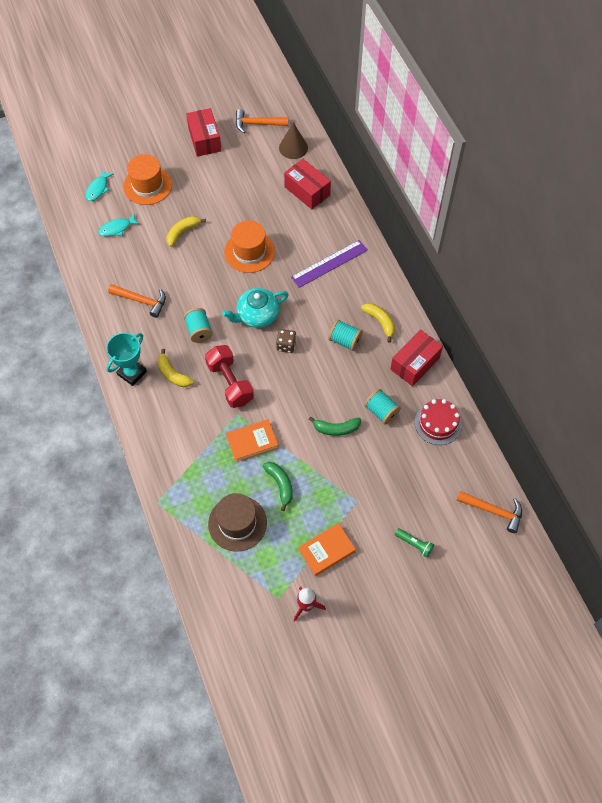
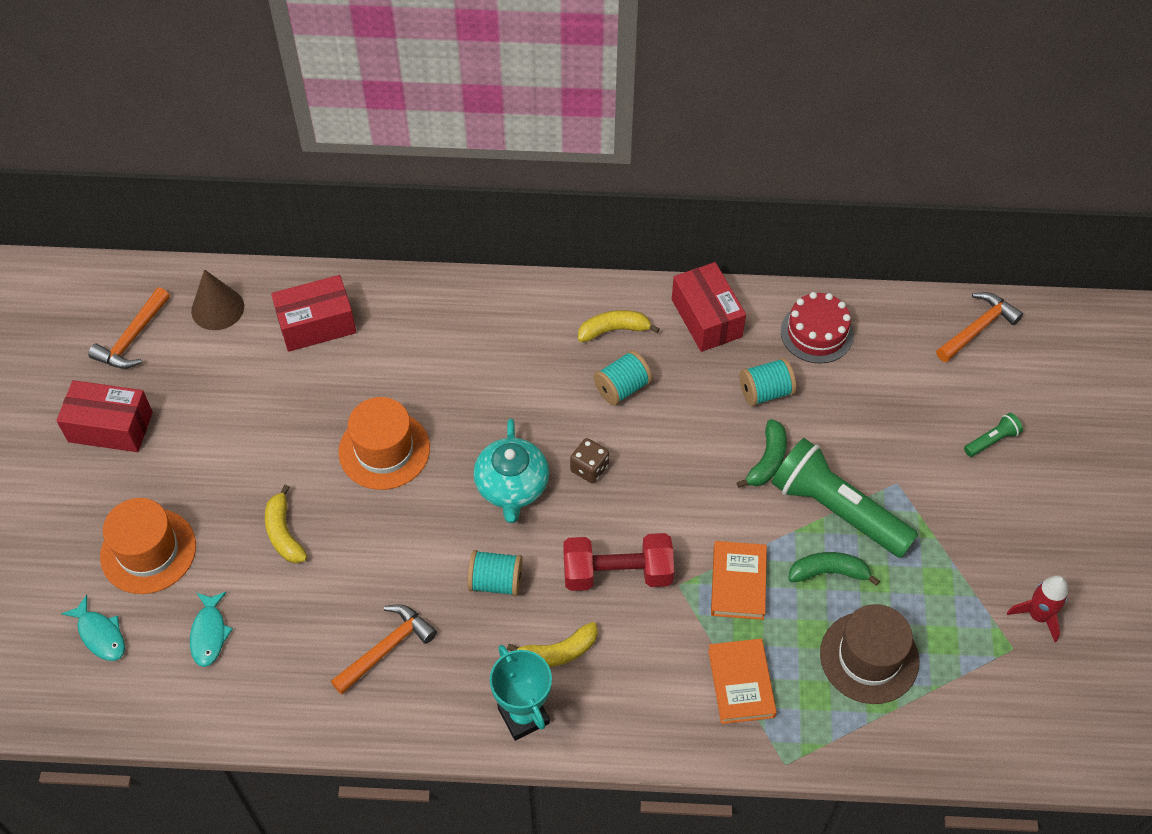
camera: 65 degrees left, 5 degrees down
(322, 475) = (837, 510): none -> green flashlight
(327, 550) = (960, 554): orange book -> orange book (741, 683)
(329, 264) = (473, 351): purple ruler -> none

